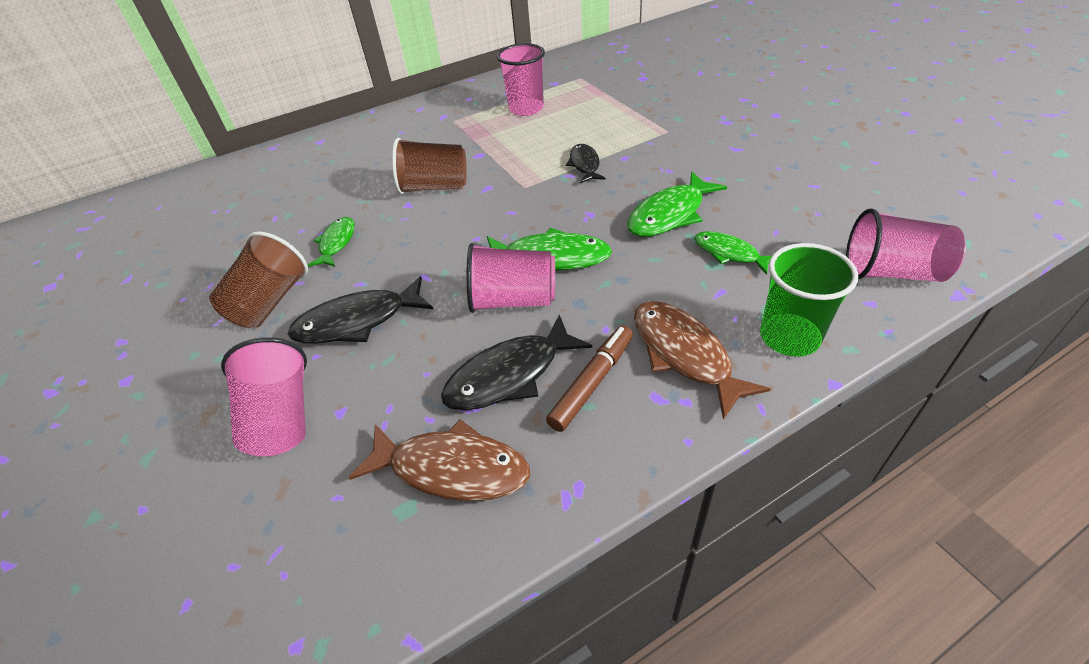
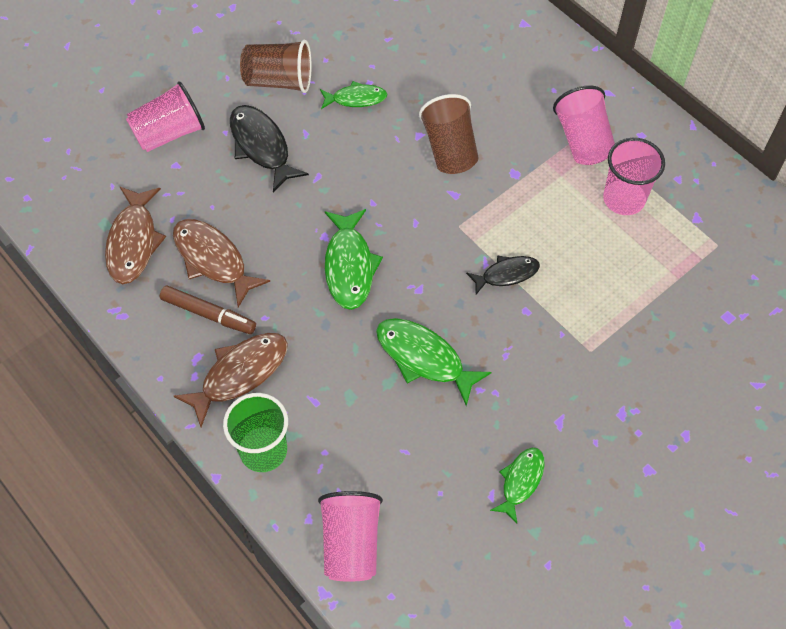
camera: 75 degrees right, 15 degrees up
(510, 375) = (213, 260): black fish -> brown fish
(513, 300) = (293, 247): pink cup -> pink cup (583, 140)
(729, 253) = (367, 409): green fish -> green fish (520, 481)

